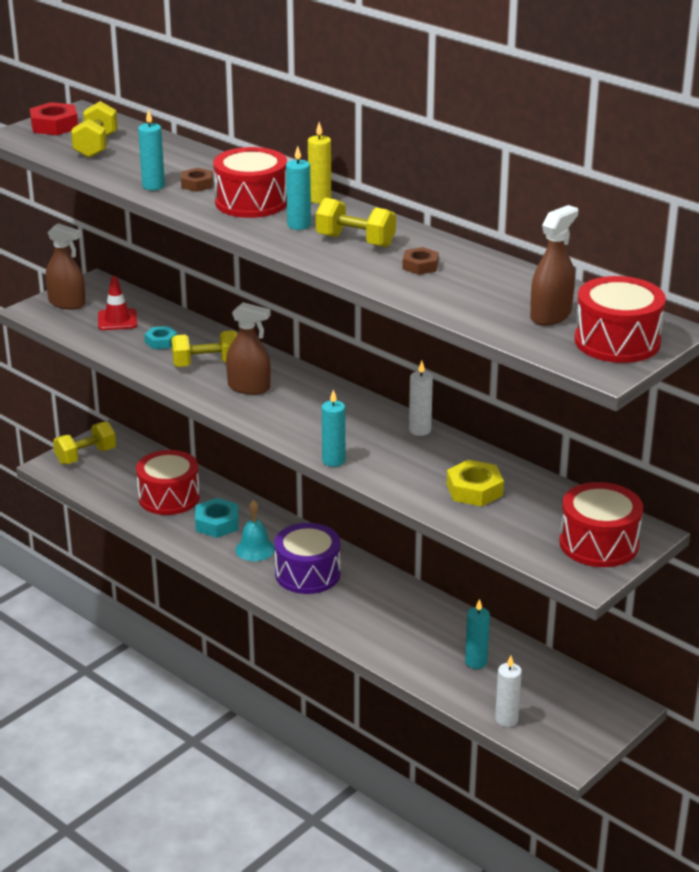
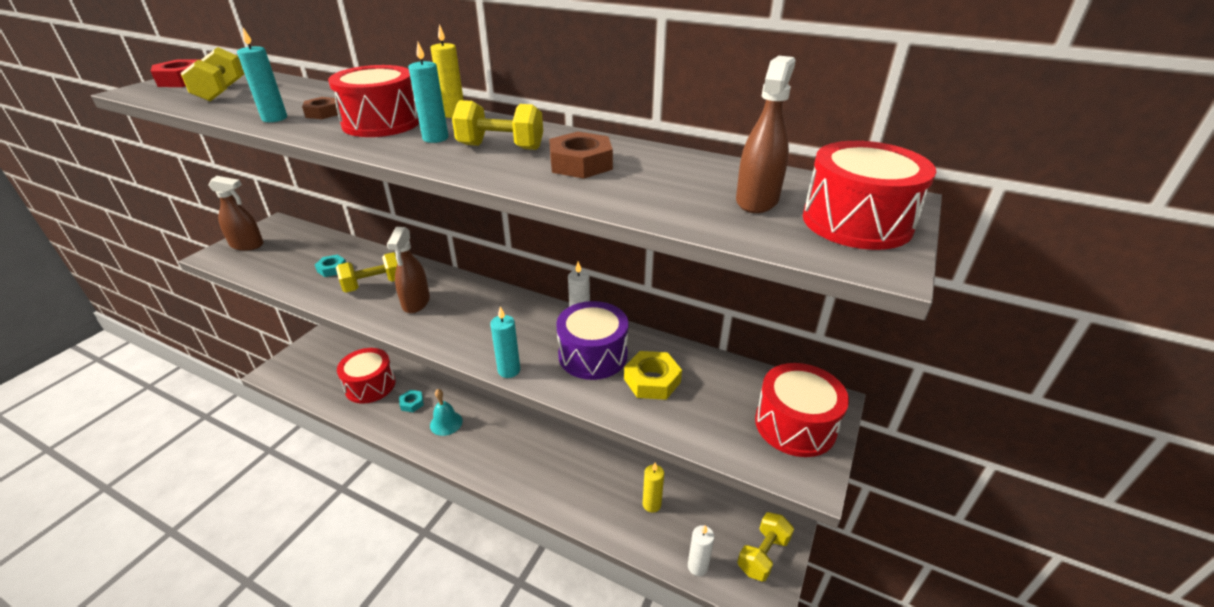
camera: 15 degrees left, 5 degrees up
(86, 456) = (300, 359): yellow dumbbell -> yellow dumbbell (763, 555)
(117, 320) = (292, 254): red traffic cone -> none
(217, 523) = (412, 403): turquoise nut -> turquoise nut, size x0.64
(249, 387) = (416, 302): brown spray bottle -> brown spray bottle turned 90 degrees clockwise
(307, 574) = (493, 439): purple drum -> purple drum (593, 355)
(420, 266) = (581, 164): brown nut -> brown nut, size x1.57
(476, 662) = (651, 504): turquoise candle -> yellow candle

